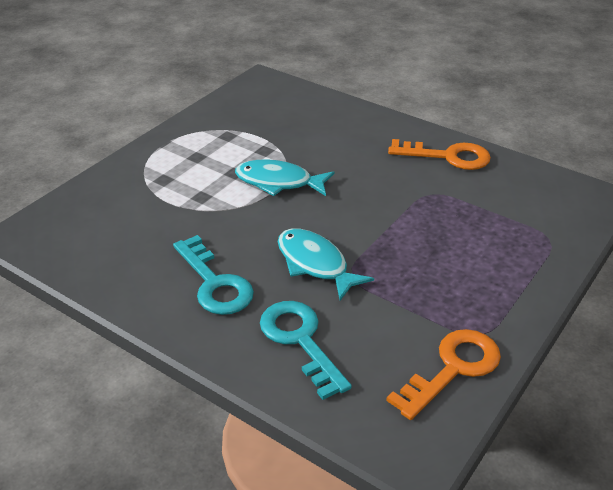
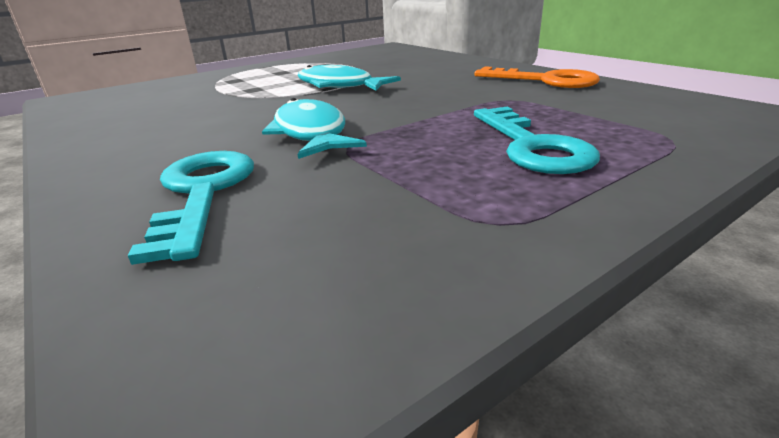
camera: 20 degrees right, 10 degrees down
(215, 283) = (178, 137): turquoise key -> turquoise key (532, 146)
(453, 368) = (413, 262): orange key -> none

